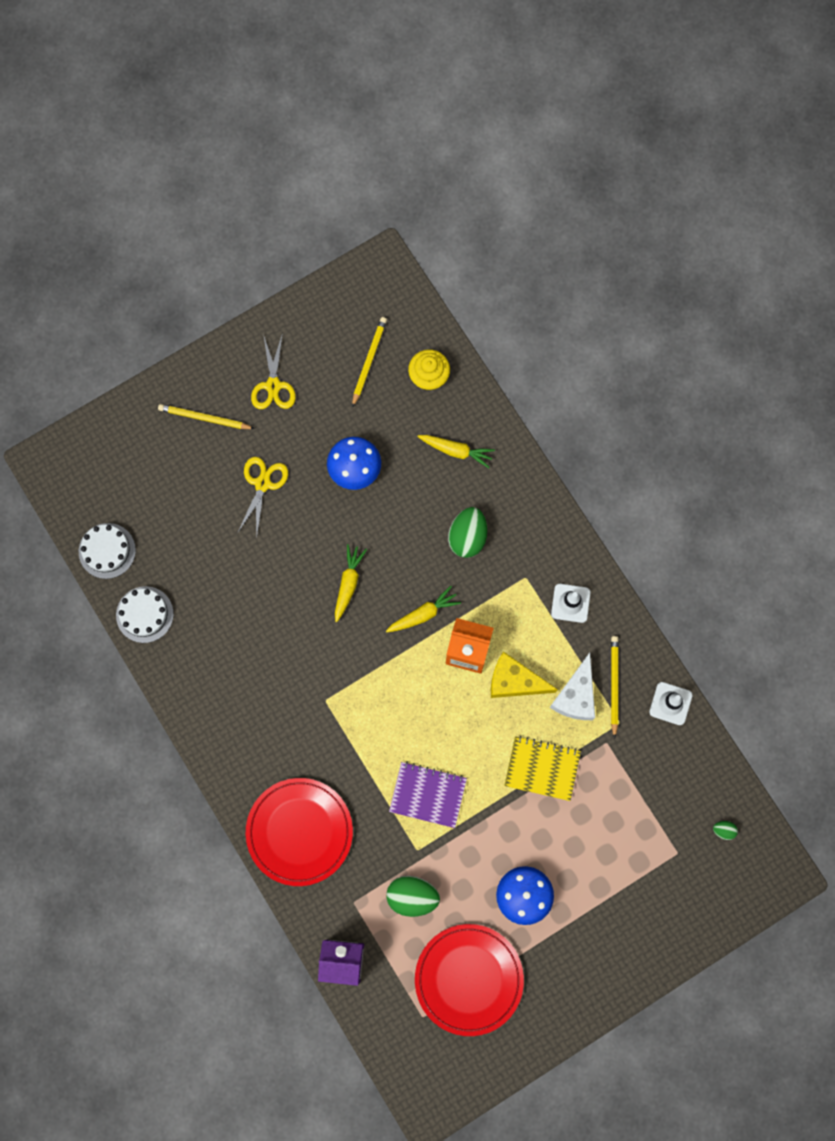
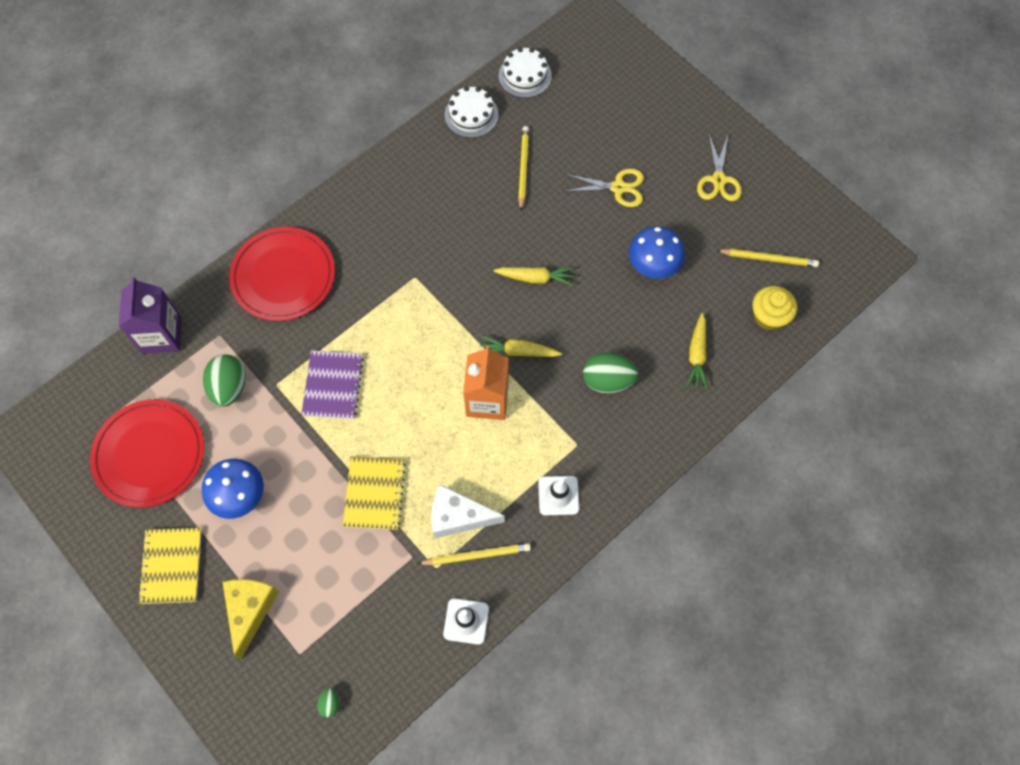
camera: 80 degrees right, 10 degrees down
(204, 418) = (670, 129): yellow pencil -> yellow pencil (523, 168)
(273, 386) = (718, 180): yellow scissors -> yellow scissors turned 75 degrees counterclockwise
(423, 614) = (518, 351): yellow carrot -> yellow carrot turned 135 degrees clockwise
(514, 681) = (463, 451): yellow cheese -> yellow cheese (250, 610)
(581, 963) = (171, 566): none -> yellow notebook

